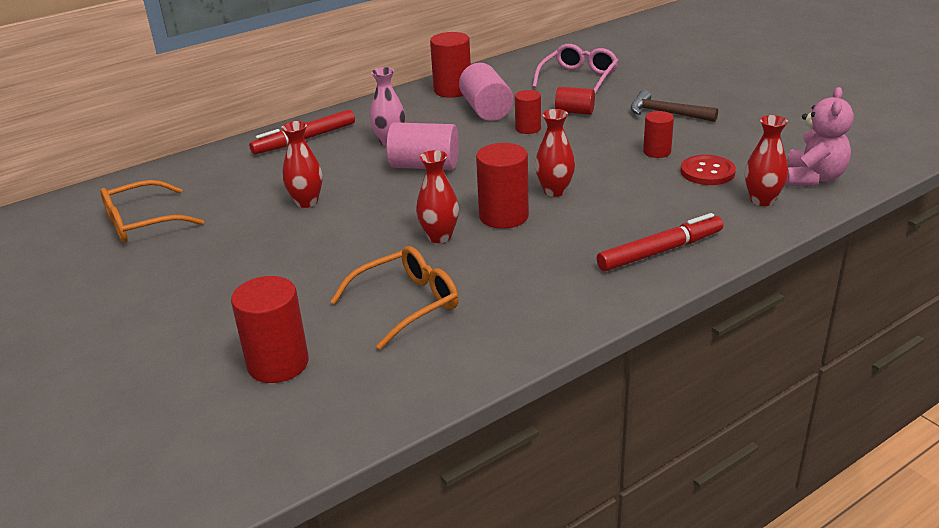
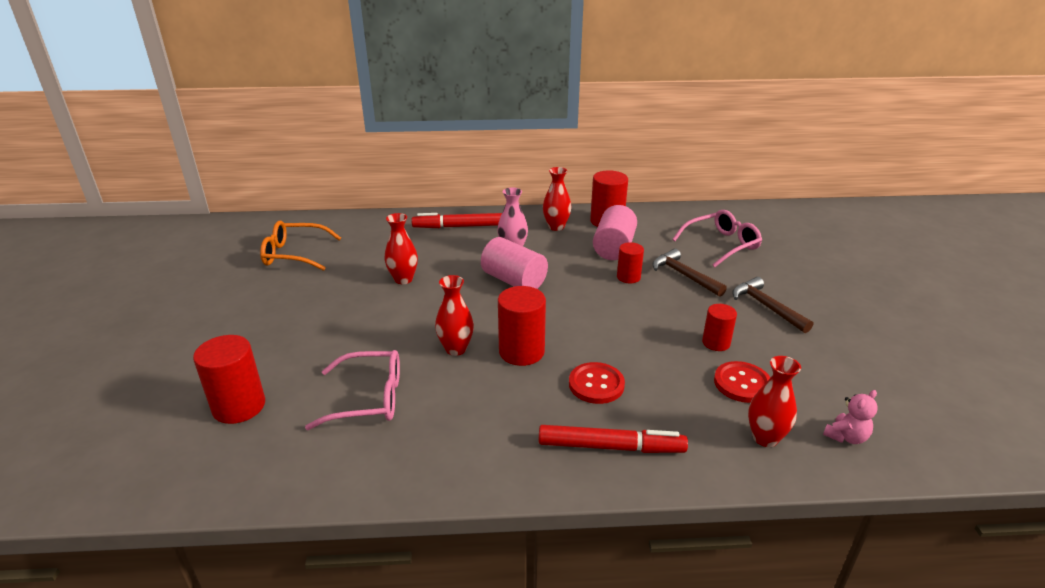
camera: 30 degrees right, 0 degrees up
(406, 304) = (368, 398): orange glasses -> pink glasses
(554, 191) = (586, 345): red vase -> red vase (556, 227)
(574, 112) = (684, 275): red cylinder -> brown hammer
(597, 215) = (596, 384): none -> red button
(813, 178) = (846, 437): pink teddy bear -> pink teddy bear, size x0.58

